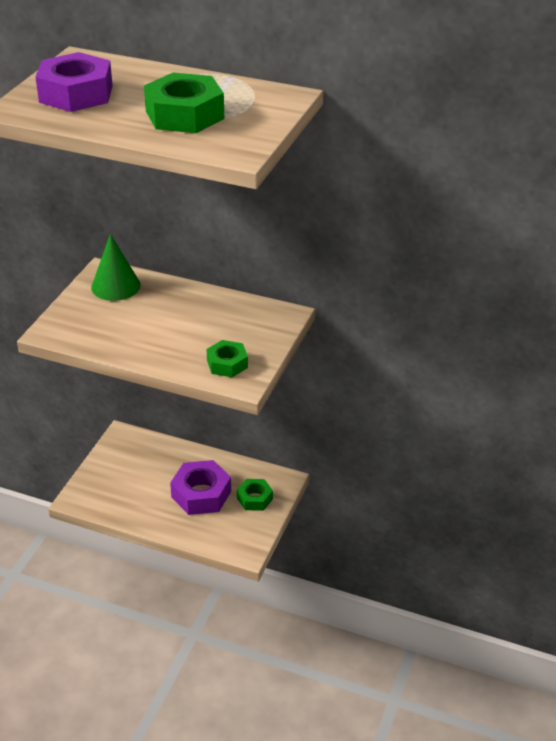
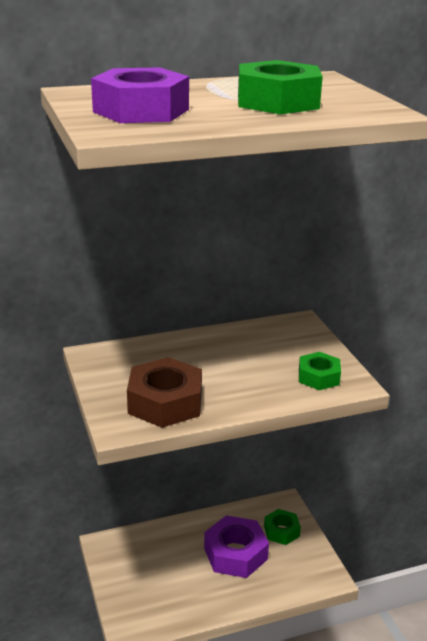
camera: 40 degrees left, 10 degrees down
(98, 329) = (165, 402): none -> brown nut
(115, 286) = (123, 361): green cone -> none

